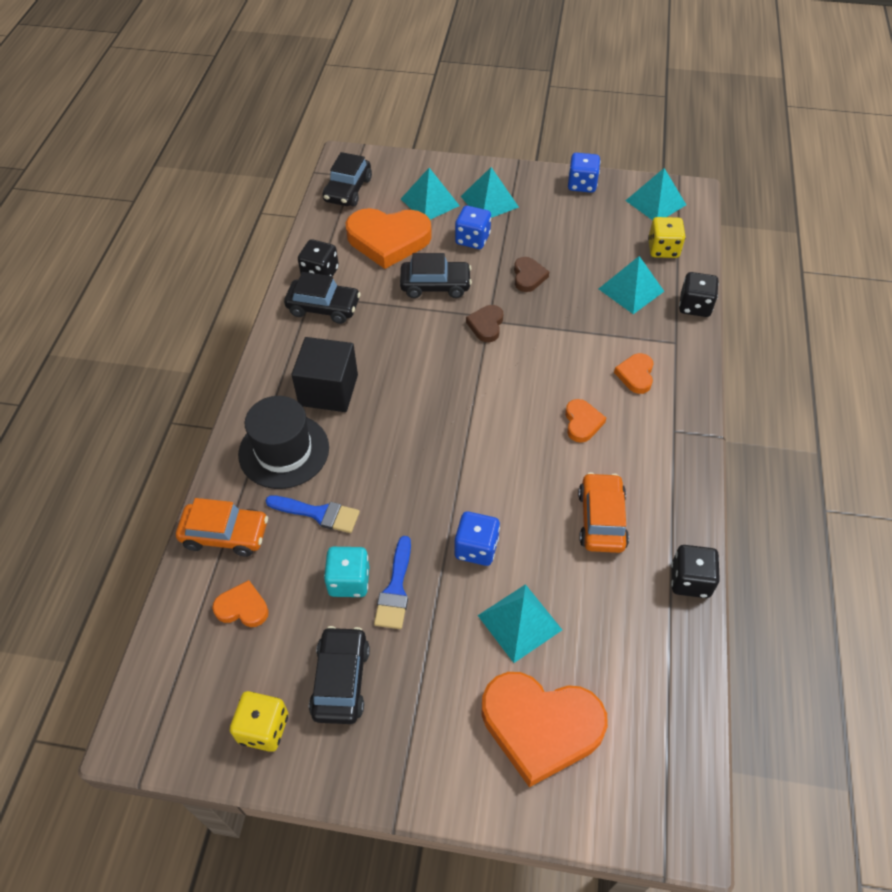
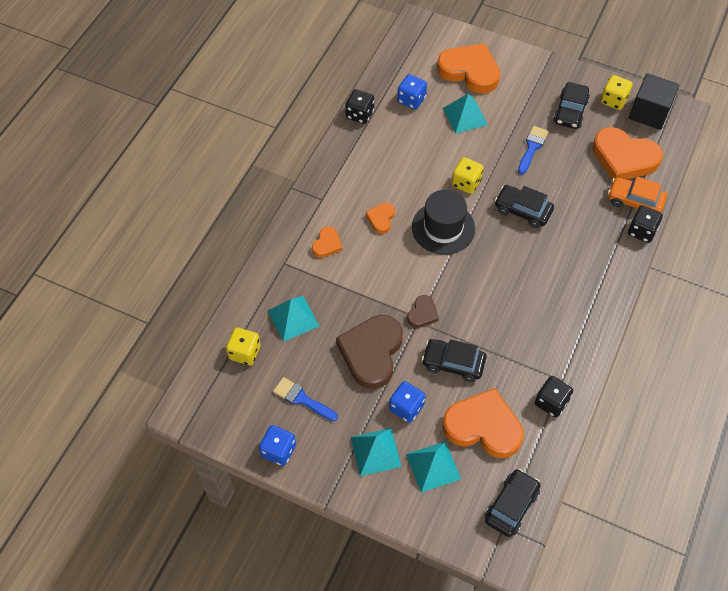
camera: 165 degrees left, 5 degrees up
(242, 607) = (624, 158): orange heart -> orange heart, size x2.10
(284, 451) = (593, 247): black hat -> black hat (443, 228)
(318, 513) = (573, 200): blue brush -> blue brush (302, 399)
(323, 307) = (552, 364): black car -> black car (522, 210)
(328, 390) = (557, 286): black cube -> black cube (649, 113)
(349, 581) = (559, 158): turquoise dice -> none
(476, 548) = (478, 158): blue dice -> blue dice (411, 100)
(483, 502) = (466, 183): none -> yellow dice
(528, 277) = (371, 353): brown heart -> brown heart, size x2.10
(601, 519) = (395, 157): orange car -> none
(655, 202) = (221, 408): turquoise pyramid -> none
(694, 306) = (251, 290): black dice -> black dice (641, 231)

